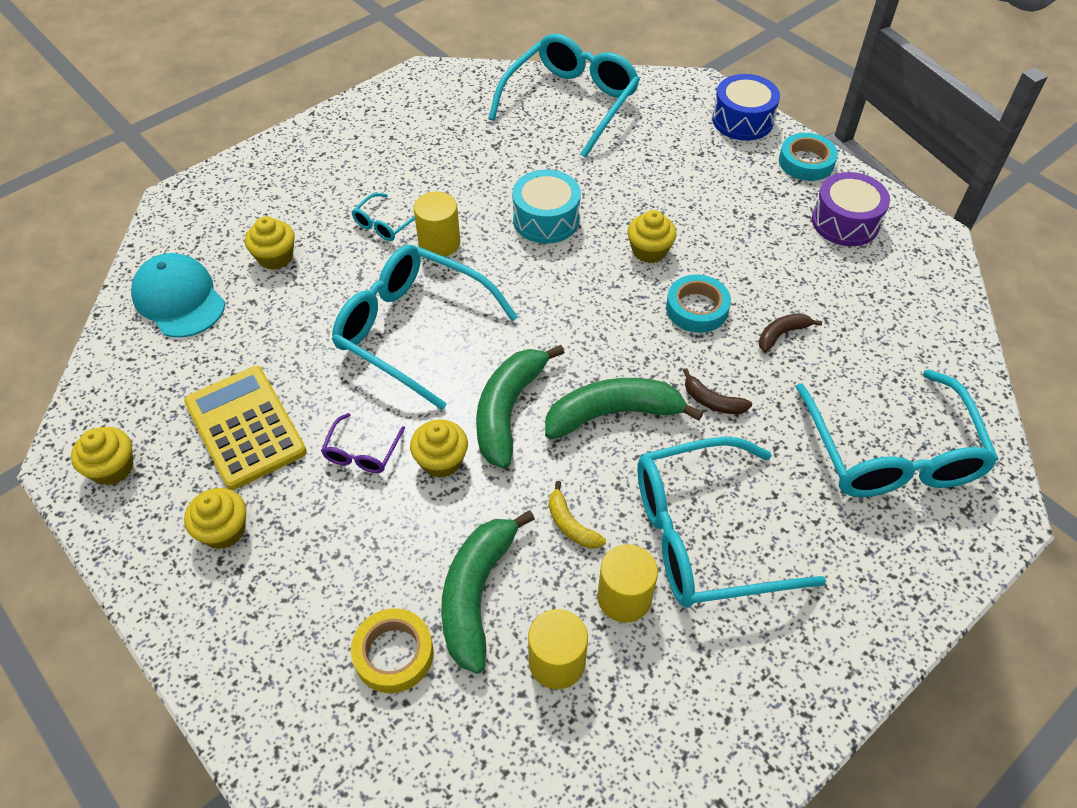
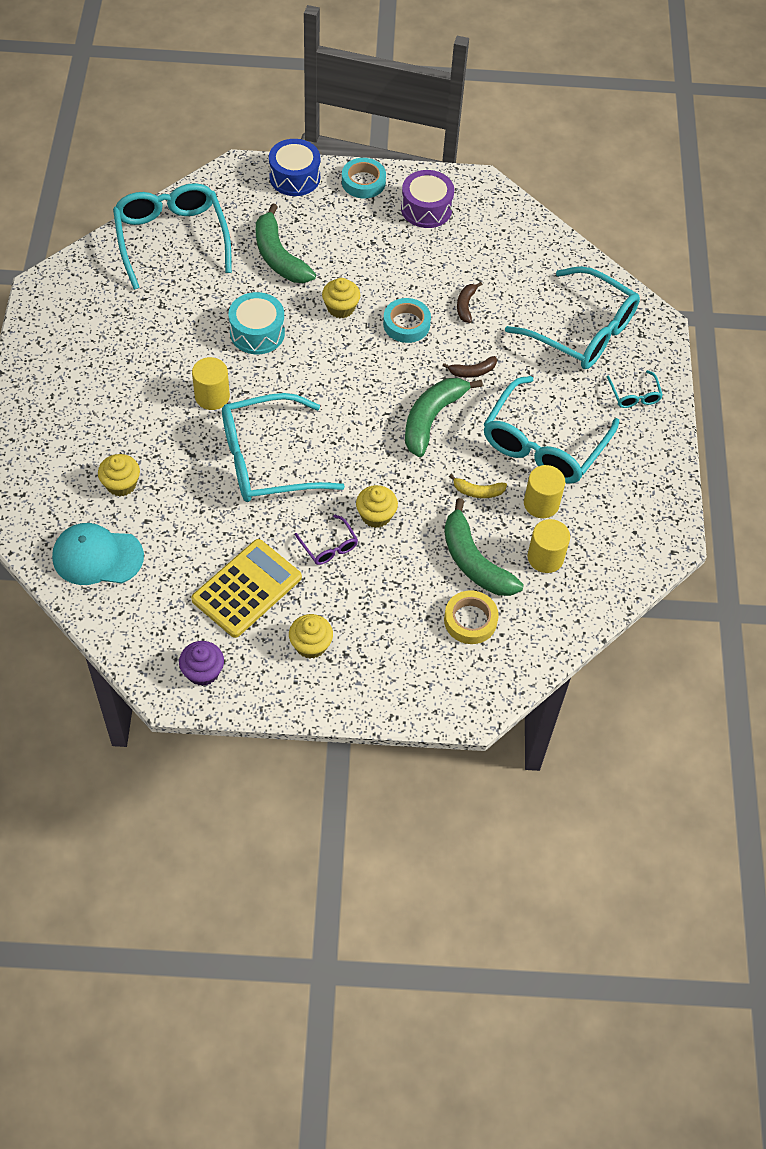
camera: 50 degrees left, 5 degrees up
(112, 468) = (203, 672): yellow cupcake -> purple cupcake
(245, 427) = (247, 589): yellow calculator -> yellow calculator turned 120 degrees clockwise
(384, 224) = (161, 411): turquoise glasses -> turquoise glasses (634, 395)
(508, 410) = (377, 461): green banana -> green banana (279, 256)

